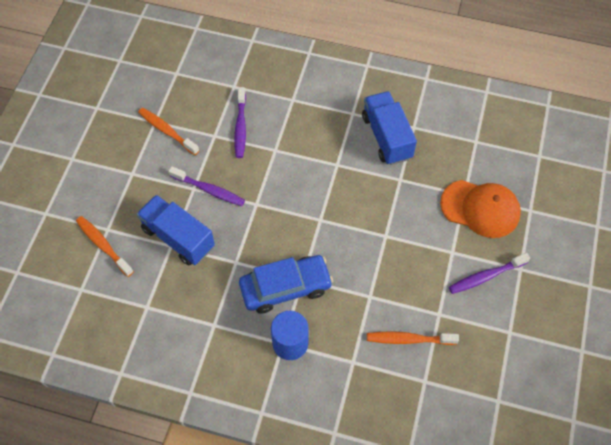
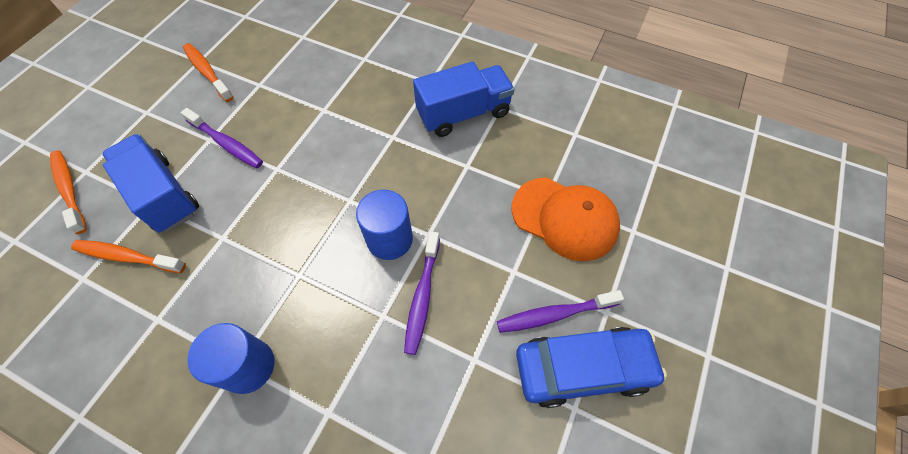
camera: 10 degrees right, 0 degrees up
(240, 127) = (292, 79): purple toothbrush -> purple toothbrush (422, 297)
(285, 288) = (272, 283): blue car -> blue car (583, 368)
(359, 244) = (389, 239): none -> blue cylinder
(386, 137) = (463, 114): blue truck -> blue truck turned 75 degrees clockwise
(408, 339) = (419, 392): orange toothbrush -> orange toothbrush (127, 257)

